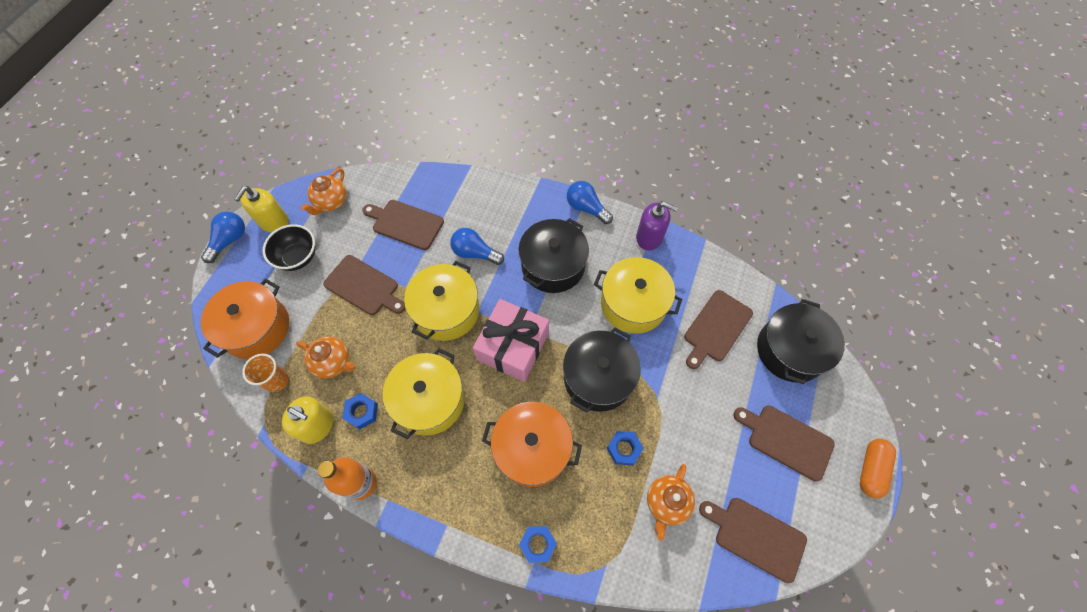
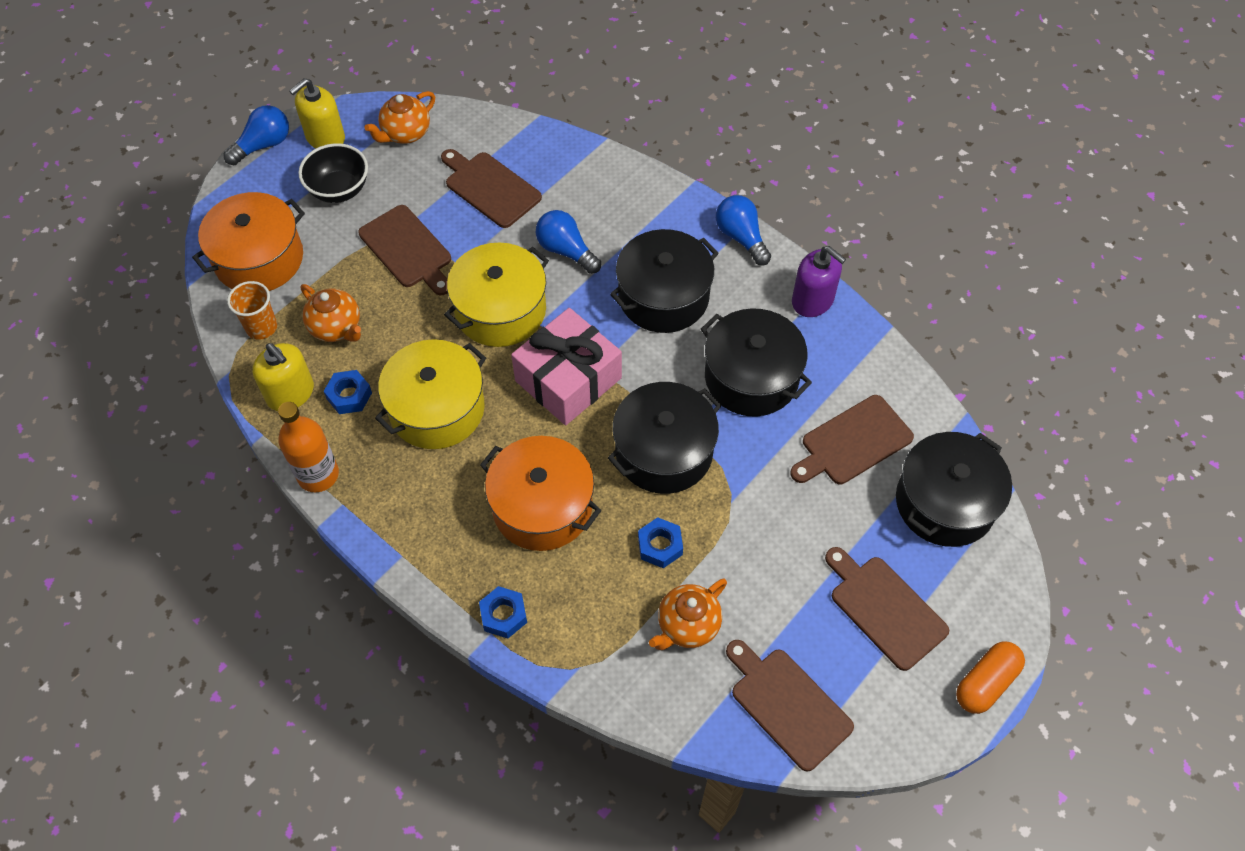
camera: 20 degrees right, 5 degrees down
(633, 304) = (751, 377): yellow pot -> black pot

